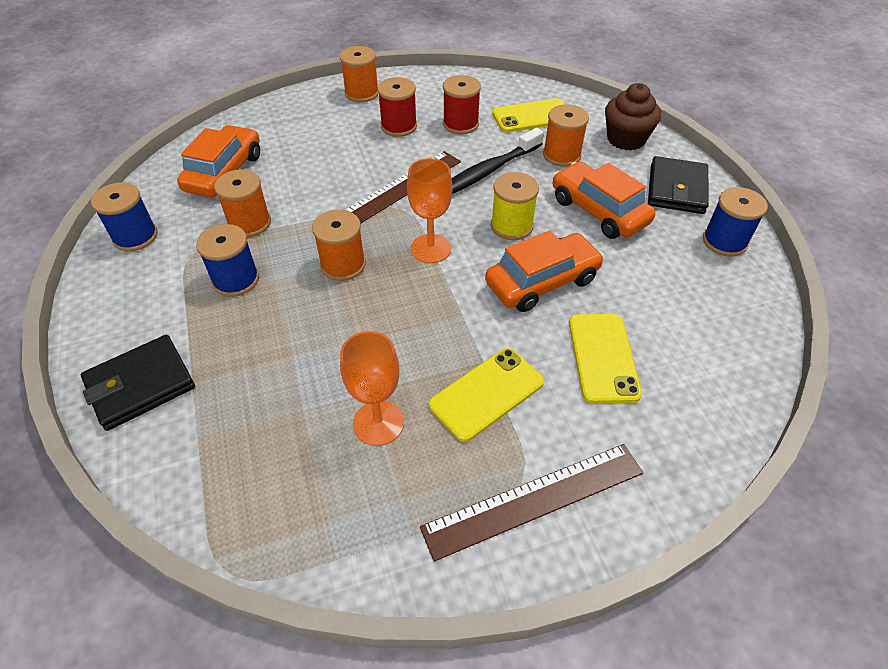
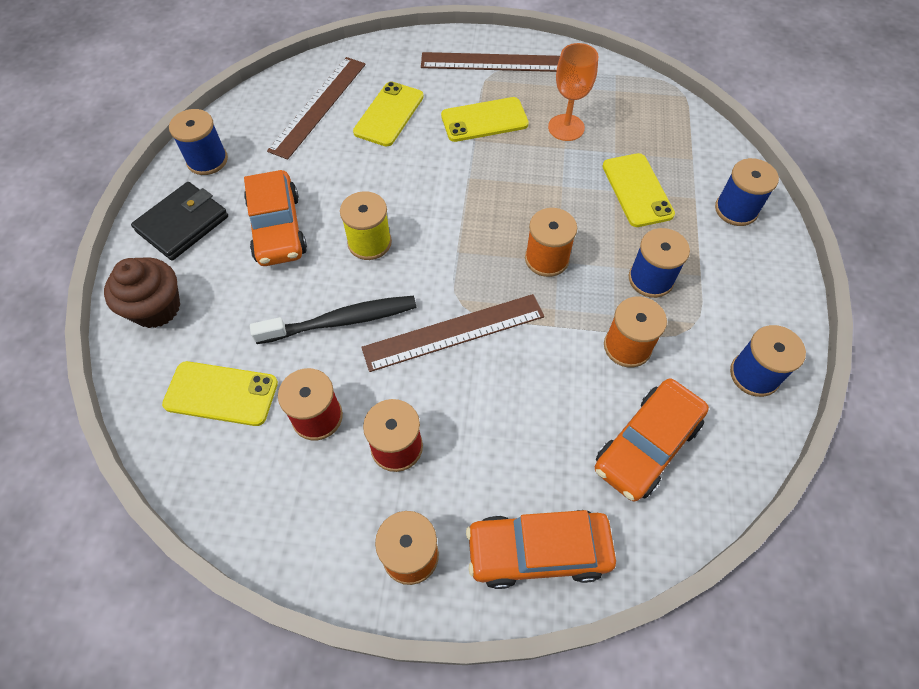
camera: 155 degrees left, 10 degrees up
(141, 385) = (736, 209): black wallet -> blue spool
(265, 367) = (637, 190): none -> yellow phone
(431, 249) = (459, 246): orange goblet -> none
(542, 281) = (386, 181): orange car -> orange car (538, 551)
(561, 155) = (246, 313): orange spool -> none
(688, 337) = (318, 106): none -> brown ruler

